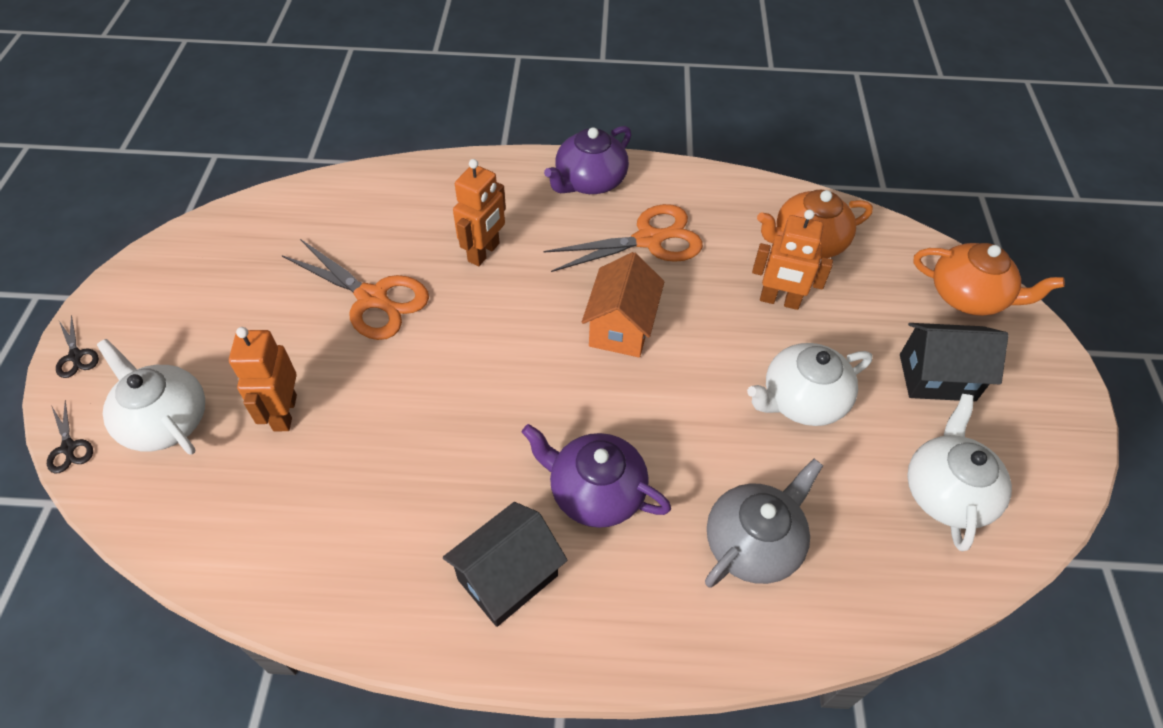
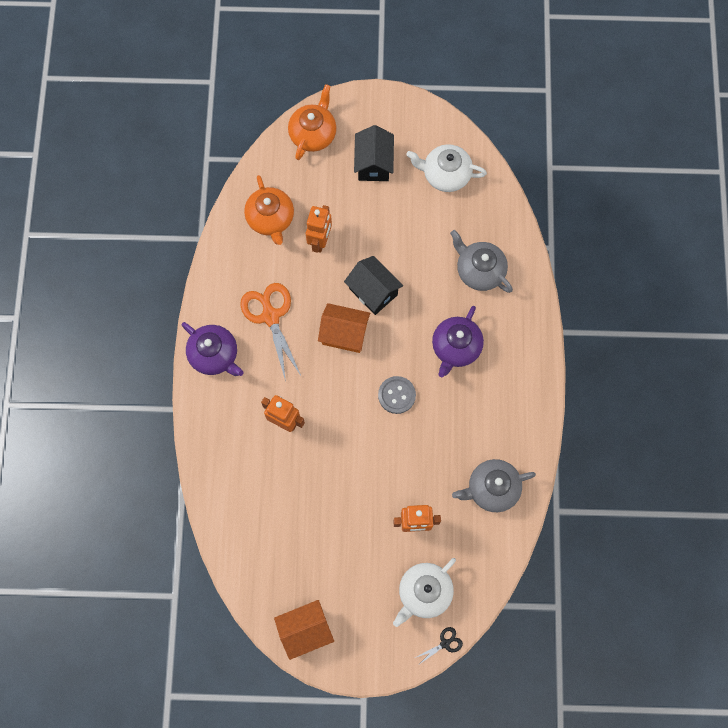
camera: 90 degrees left, 20 degrees up
(76, 356) = (380, 665): black scissors -> none
(168, 269) = (305, 630): none -> orange house
(316, 539) = (492, 488): none -> grey teapot
(373, 299) = (327, 487): orange scissors -> none
(508, 577) = (505, 389): black house -> black house (373, 291)
(511, 395) = (396, 395): none -> grey button
(801, 400) = (392, 237): white teapot -> none

